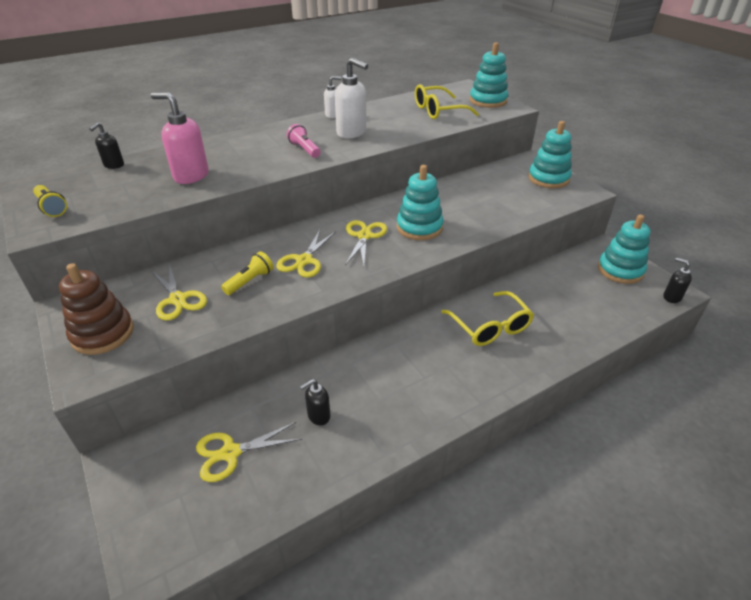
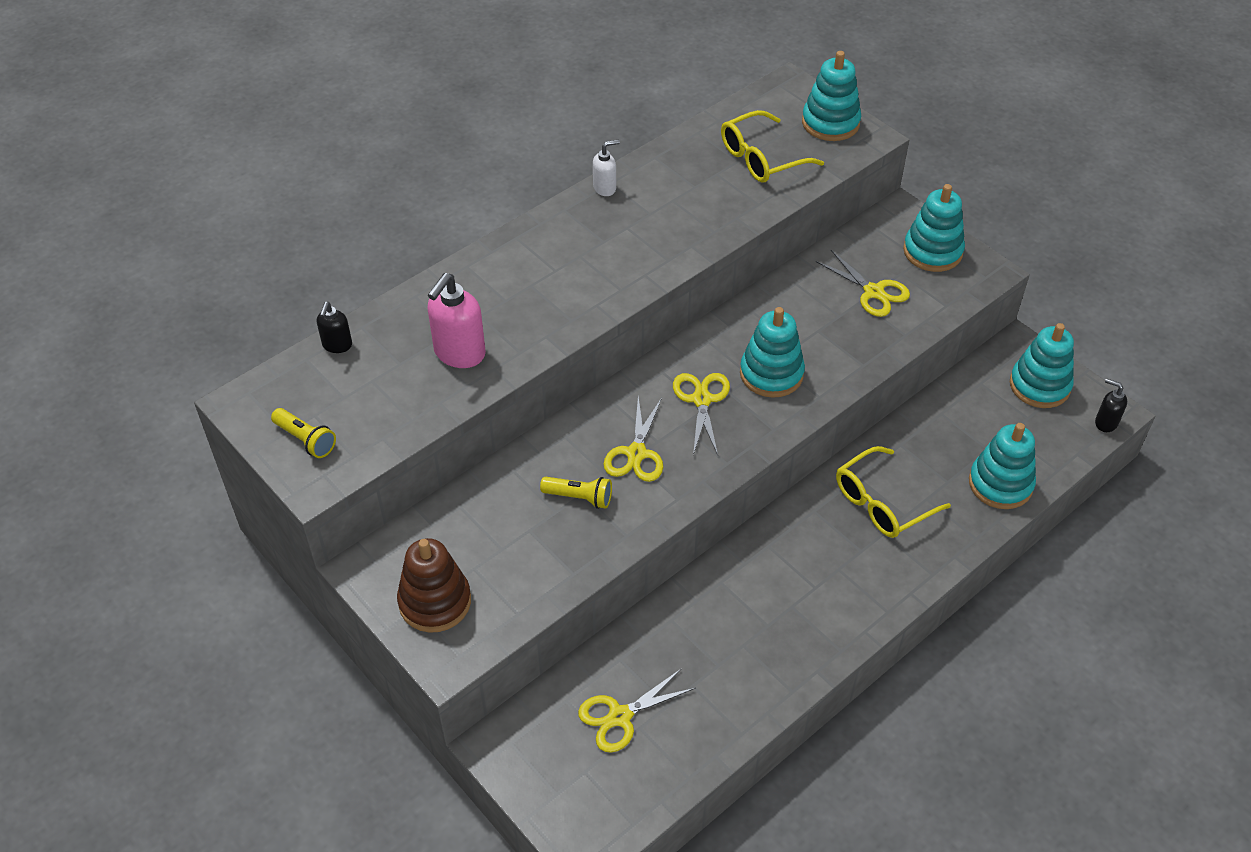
camera: 10 degrees left, 10 degrees up
(178, 299) = (501, 539): yellow scissors -> yellow scissors (873, 292)
(191, 176) = (459, 353): pink soap dispenser -> pink soap dispenser turned 75 degrees counterclockwise
(250, 281) = (579, 497): yellow flashlight -> yellow flashlight turned 75 degrees clockwise
(304, 149) = (594, 276): pink flashlight -> none
(318, 416) = (704, 657): black soap dispenser -> none
(352, 133) = (648, 229): white soap dispenser -> none
(490, 327) = (881, 503): yellow glasses -> yellow glasses turned 90 degrees clockwise
(586, 326) = (1000, 484): none -> turquoise stacking toy

